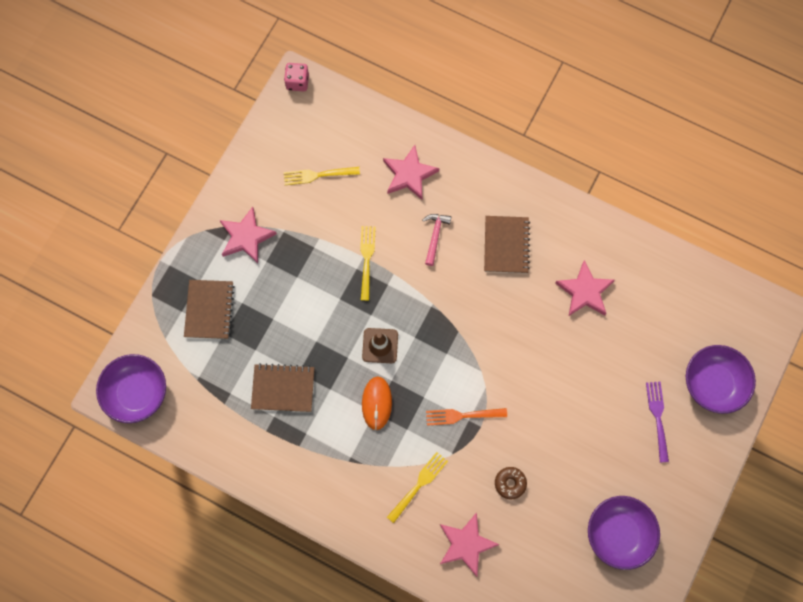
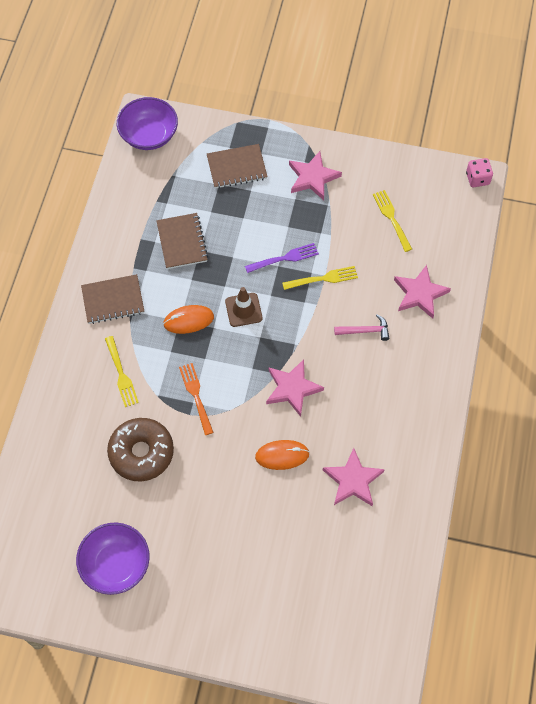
camera: 75 degrees right, 10 degrees down
(418, 485) = (121, 373): yellow fork -> yellow fork turned 45 degrees clockwise
(466, 544) = (75, 427): pink star -> pink star (292, 388)
(506, 245) = (377, 396): brown notebook -> brown notebook (113, 300)
(510, 483) = (141, 453): brown donut -> brown donut, size x2.08
(545, 349) = (282, 455): none -> orange mouse
(658, 418) = (241, 580): purple fork -> purple fork (284, 258)
(713, 383) = (293, 629): purple bowl -> none

